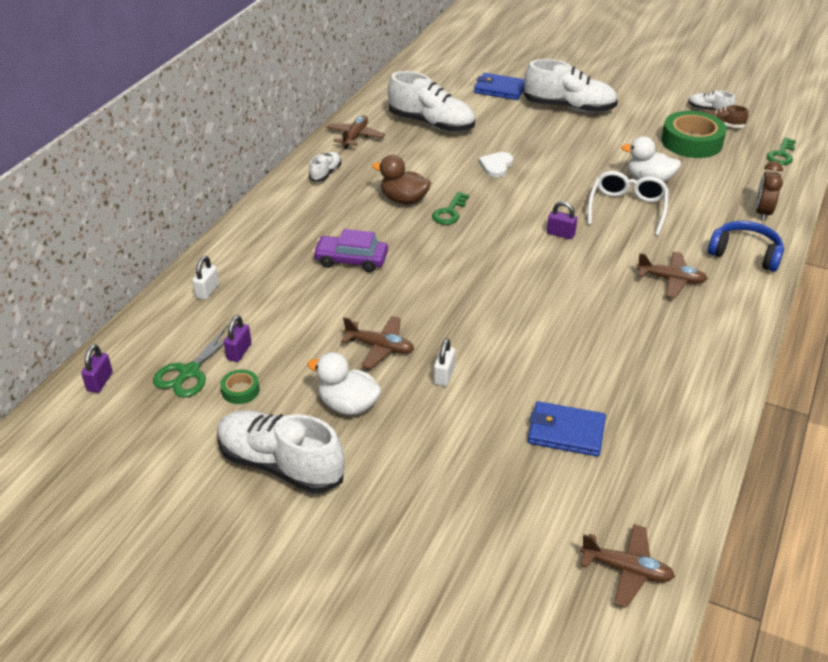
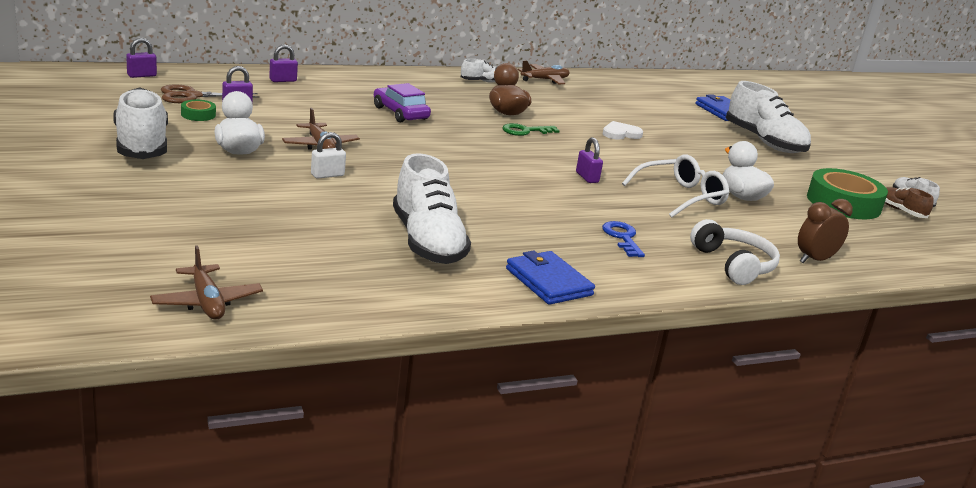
camera: 40 degrees right, 15 degrees down
(189, 372) = (192, 96): green scissors -> brown scissors
(207, 291) = (283, 80): white padlock -> purple padlock
(431, 123) = (620, 99): white shoe -> white shoe (427, 242)
(566, 432) = (339, 237): blue wallet -> blue wallet (548, 282)
(671, 280) = (622, 238): brown plane -> blue key
(745, 254) = (733, 264): blue headphones -> white headphones
(781, 155) = (929, 250): green key -> none

